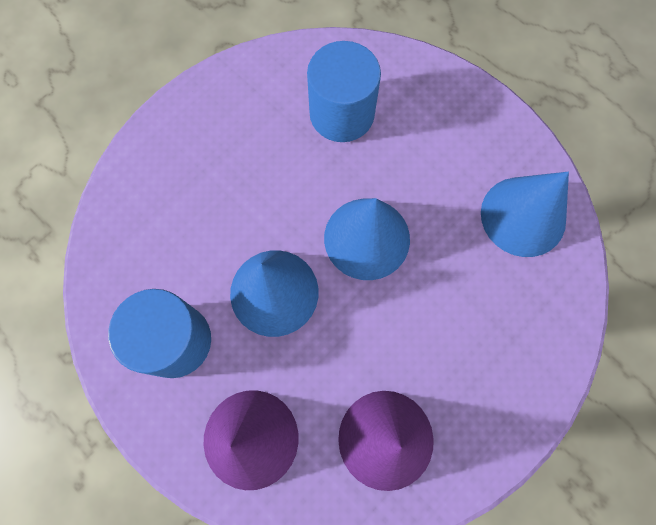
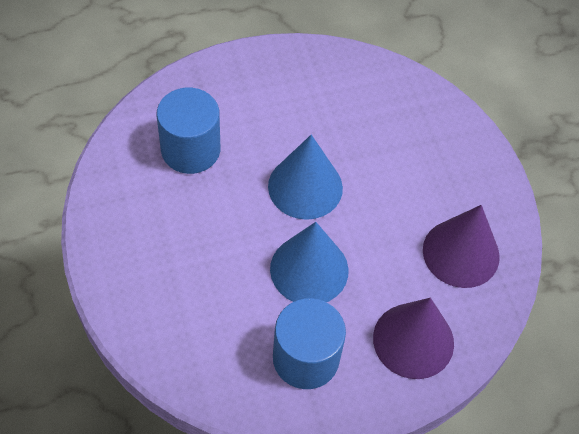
camera: 65 degrees left, 15 degrees down
(523, 216) = (350, 85): blue cone -> none

